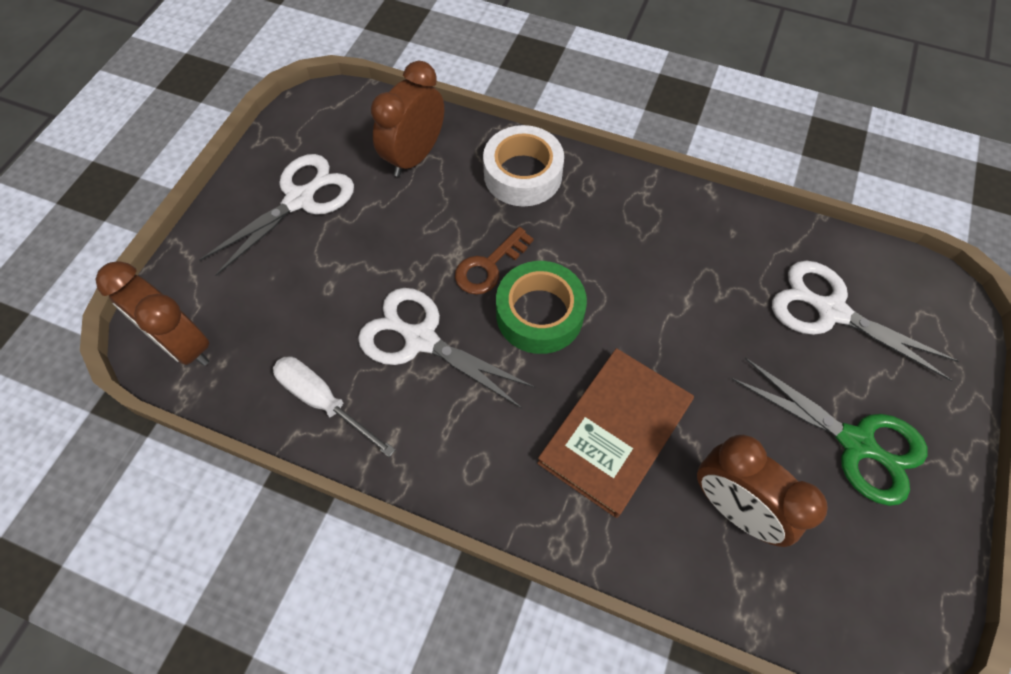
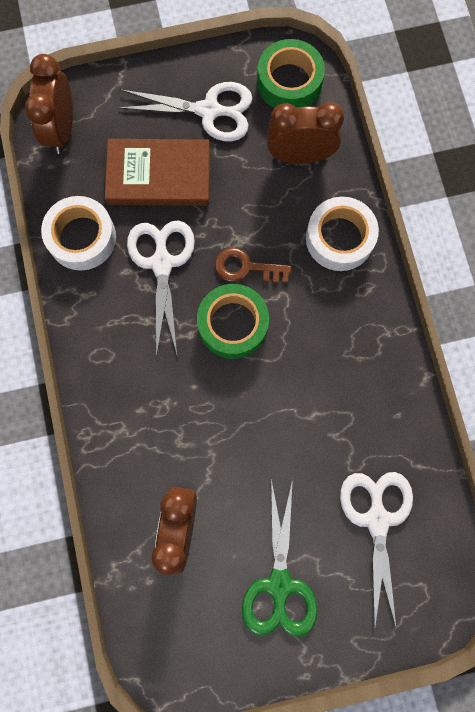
camera: 55 degrees right, 15 degrees up
(323, 401) = (82, 237): white screwdriver -> white tape
(336, 122) = (289, 82): none -> green tape
(615, 432) = (180, 424): brown book -> brown book (159, 175)

